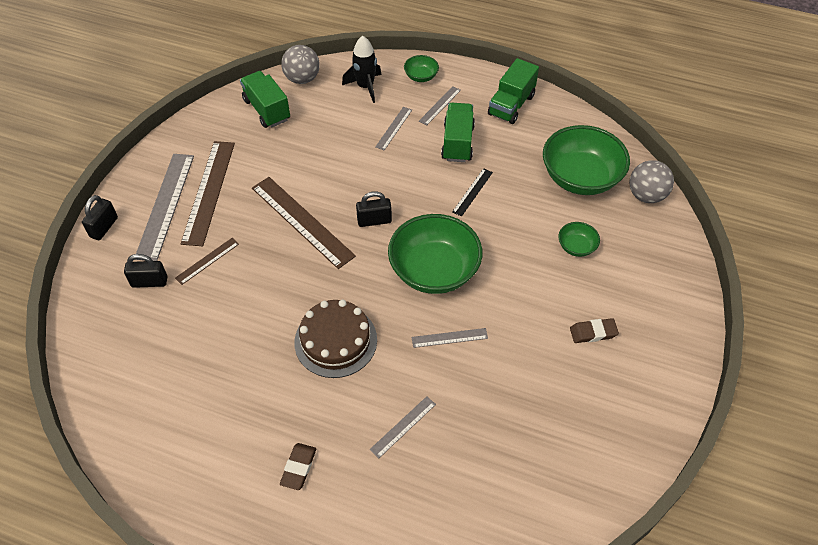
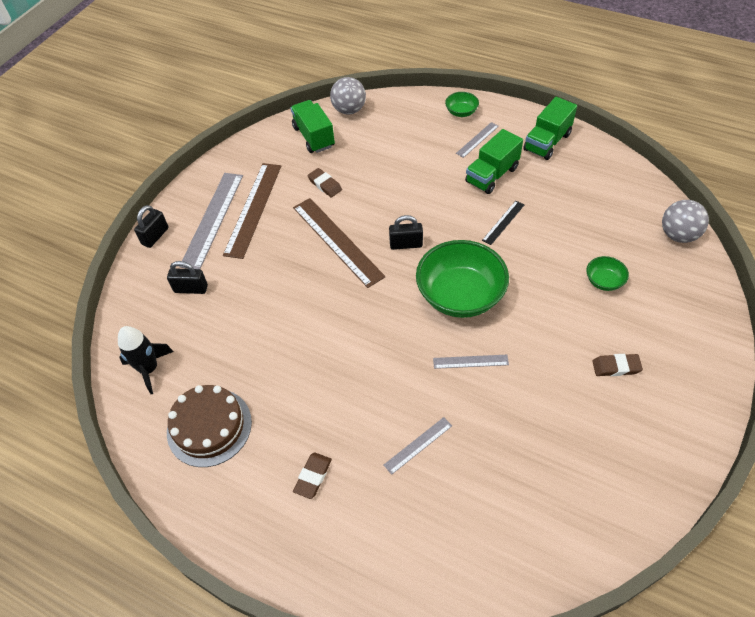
camera: 10 degrees right, 0 degrees up
(207, 260) = (245, 272): brown ruler -> none
(283, 161) = (325, 185): none -> brown eraser
(335, 341) = (359, 356): brown cake -> brown cake (209, 427)
(365, 87) = (407, 119): black rocket -> black rocket (149, 369)
(393, 128) = (431, 159): grey ruler -> none
(457, 143) = (492, 175): green truck -> green truck turned 150 degrees counterclockwise
(580, 178) = (612, 214): green bowl -> none

